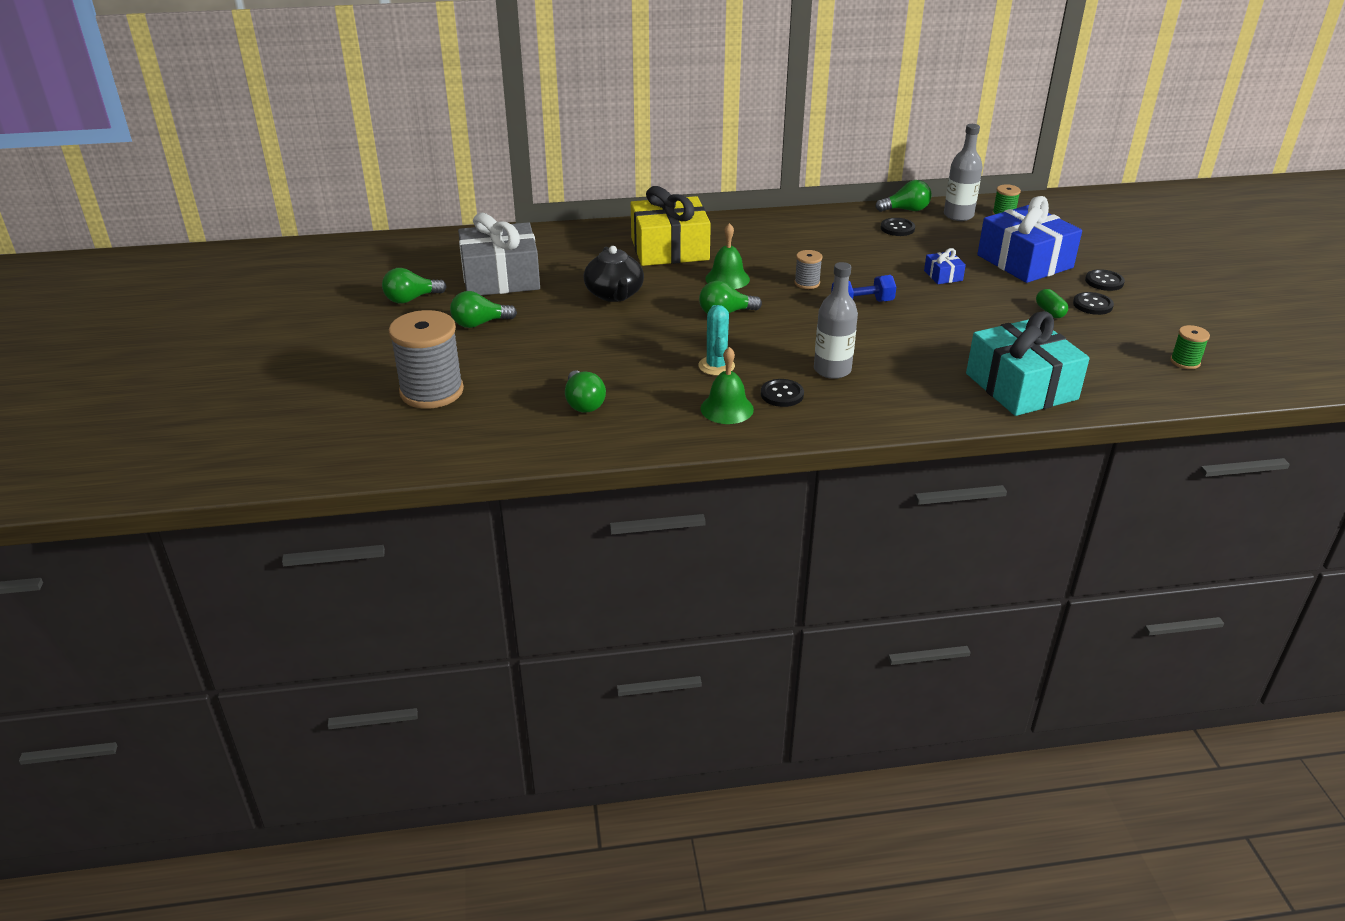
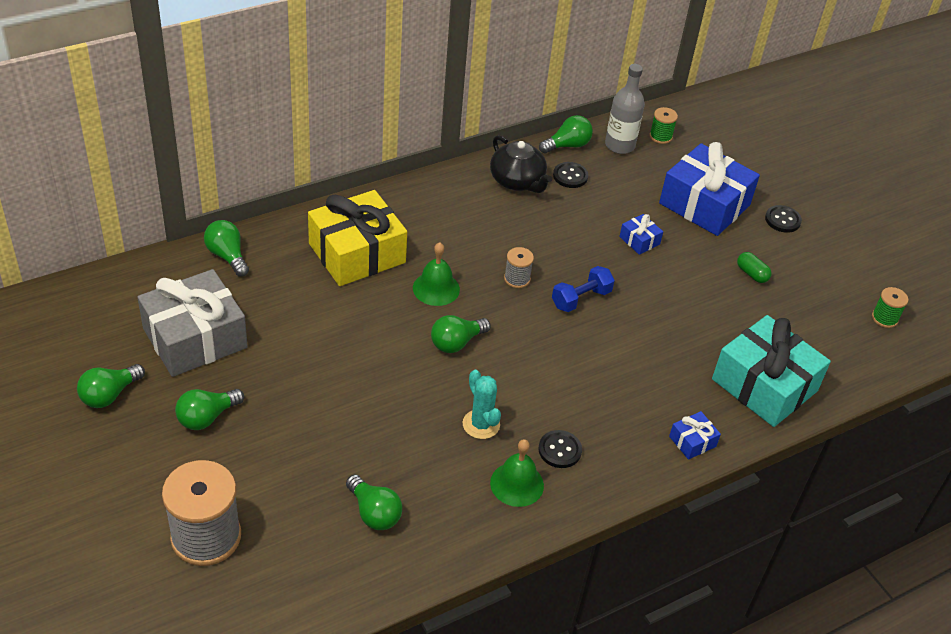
camera: 25 degrees left, 10 degrees up
(558, 236) = (227, 256): none -> green light bulb
(614, 294) = (331, 338): black teapot -> black teapot (517, 181)
(832, 370) = (591, 403): grey bottle -> none
(921, 411) = (692, 441): none -> blue gift
(1092, 305) = (784, 256): black button -> none

